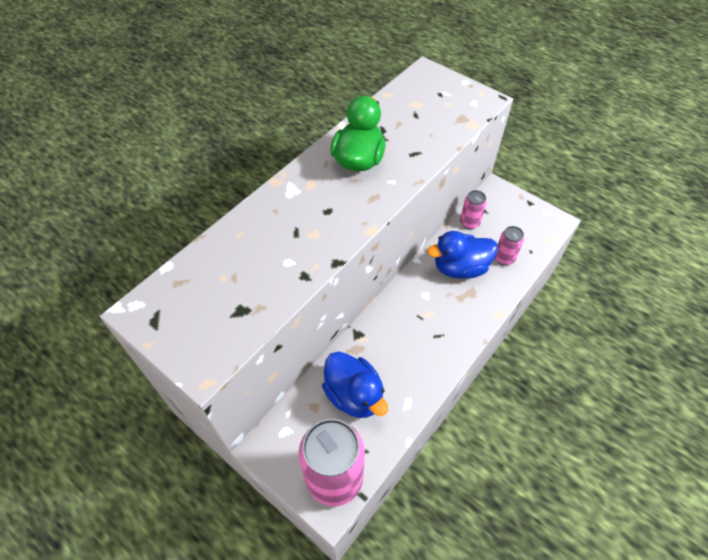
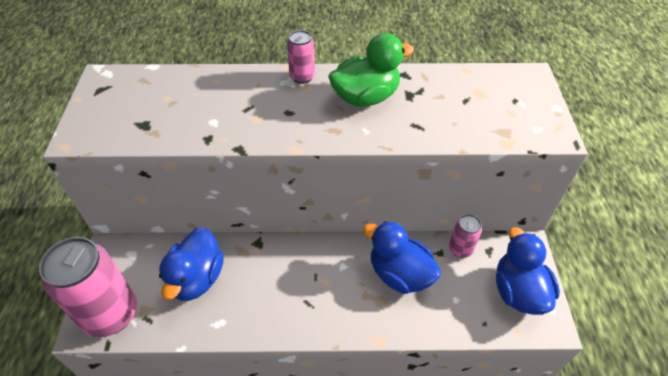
camera: 50 degrees right, 5 degrees down
(504, 258) = (449, 304): pink can -> pink can (302, 77)
(523, 218) = (518, 291): none -> blue duck

